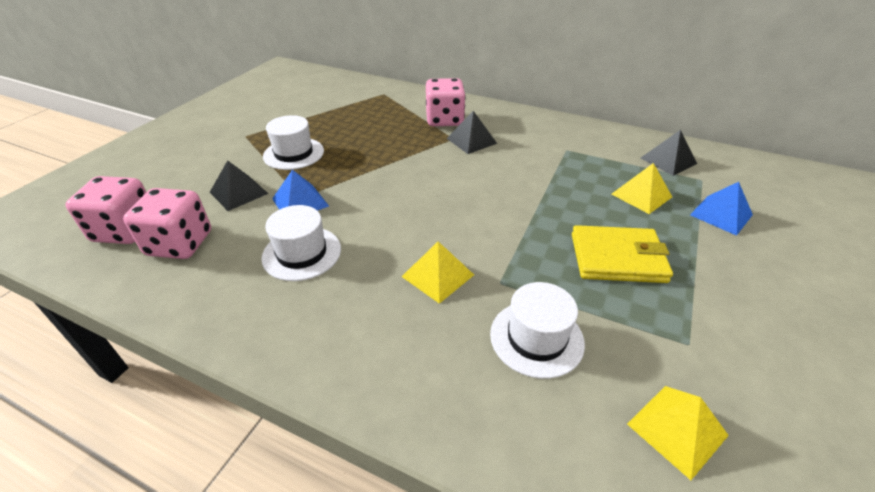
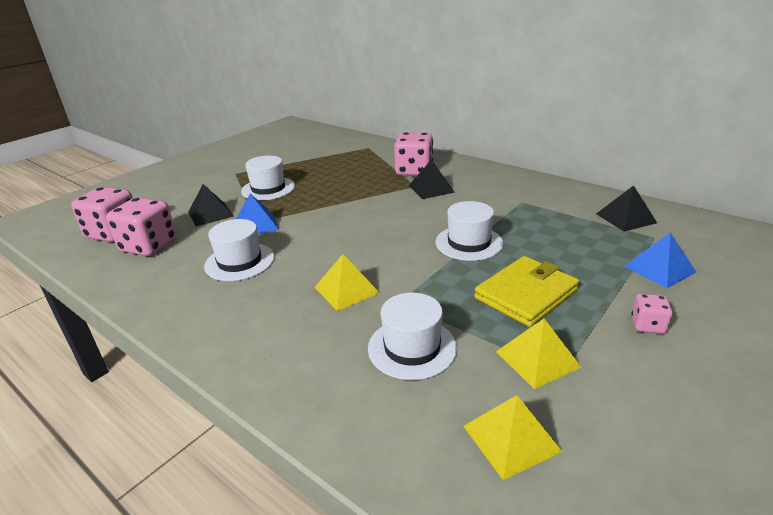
camera: 15 degrees right, 10 degrees down
(537, 203) = (469, 243): none -> white hat
(617, 258) = (526, 294): yellow wallet -> yellow wallet turned 60 degrees counterclockwise
(641, 195) = (580, 245): yellow pyramid -> yellow pyramid (537, 359)
(738, 278) = (647, 325): none -> pink dice

